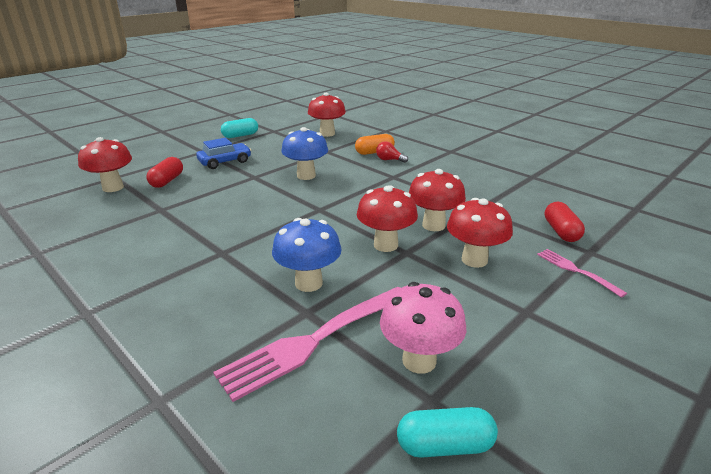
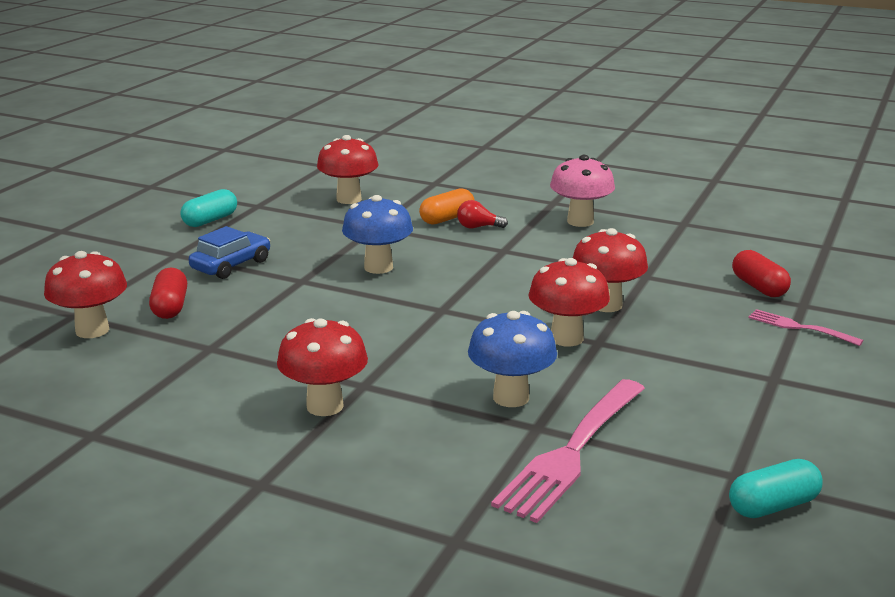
camera: 20 degrees left, 5 degrees down
(419, 360) = (697, 445): pink mushroom -> pink mushroom (580, 221)
(474, 260) = (683, 336): red mushroom -> red mushroom (325, 406)

